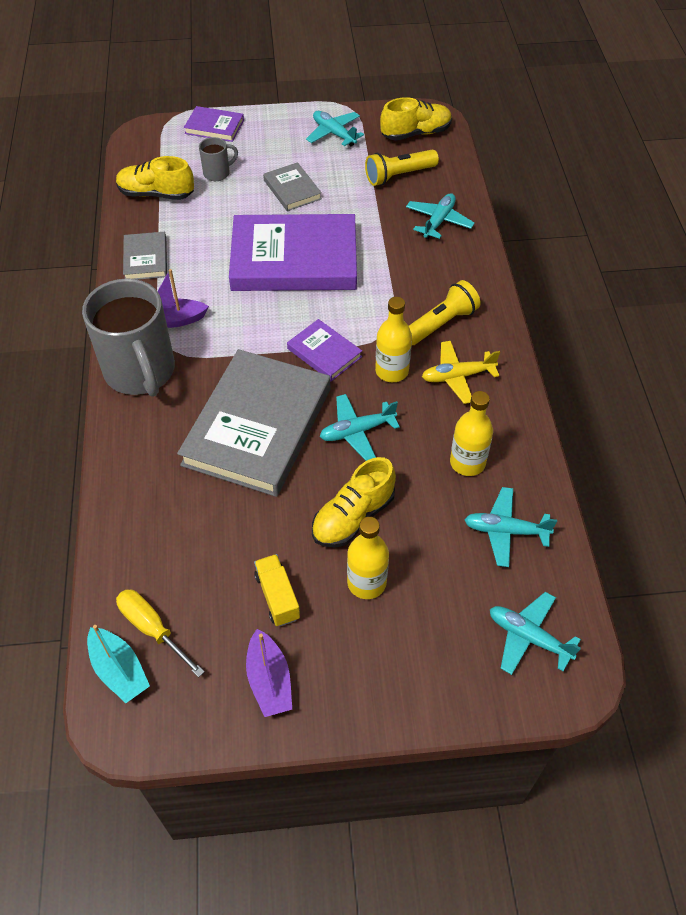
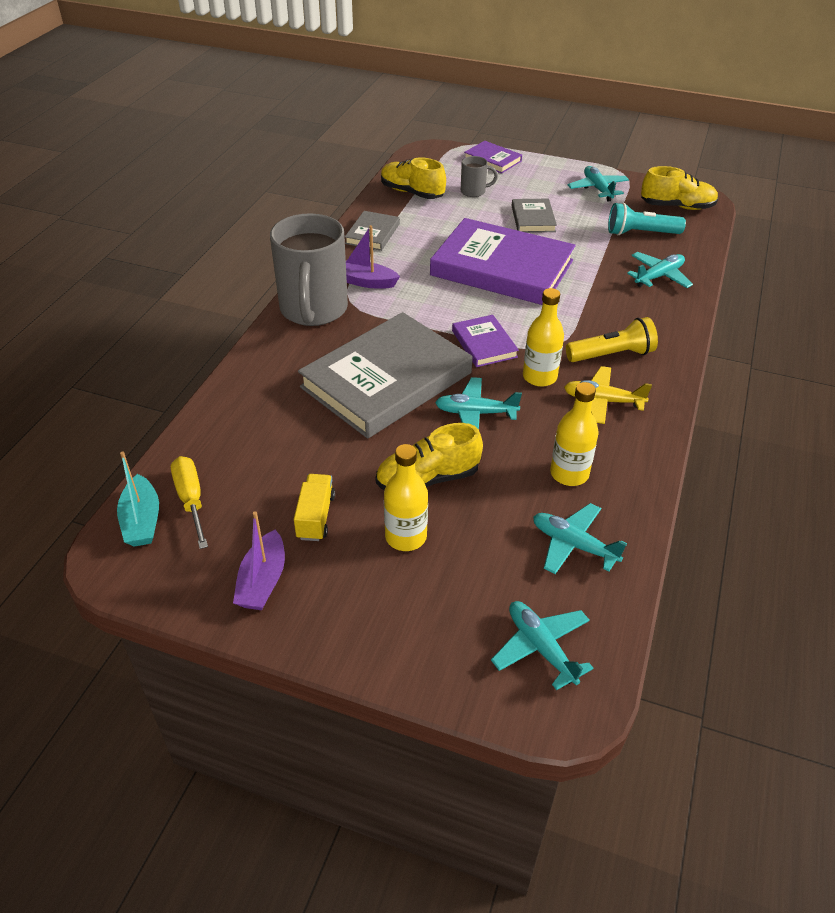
camera: 25 degrees right, 10 degrees down
(399, 176) = (640, 233): yellow flashlight -> turquoise flashlight

